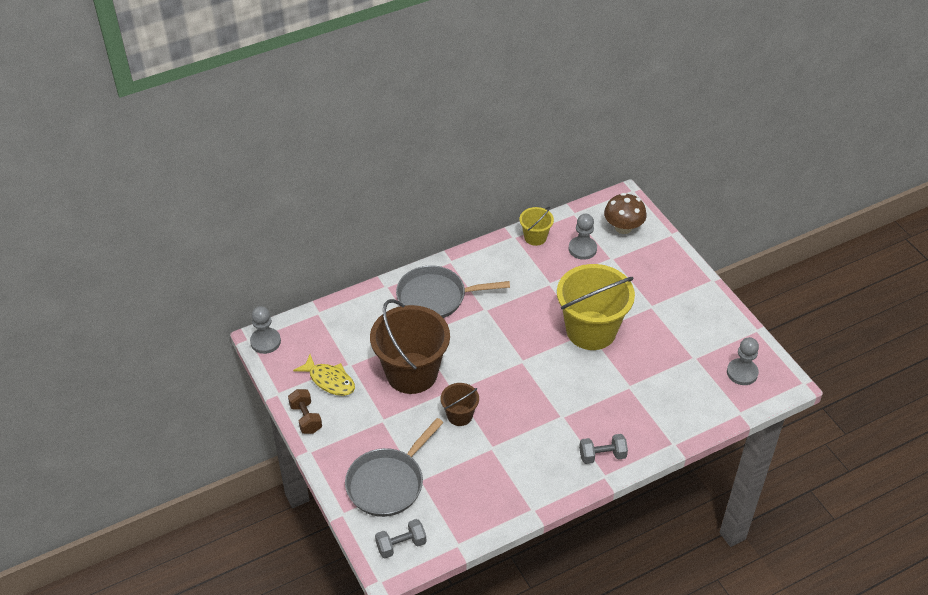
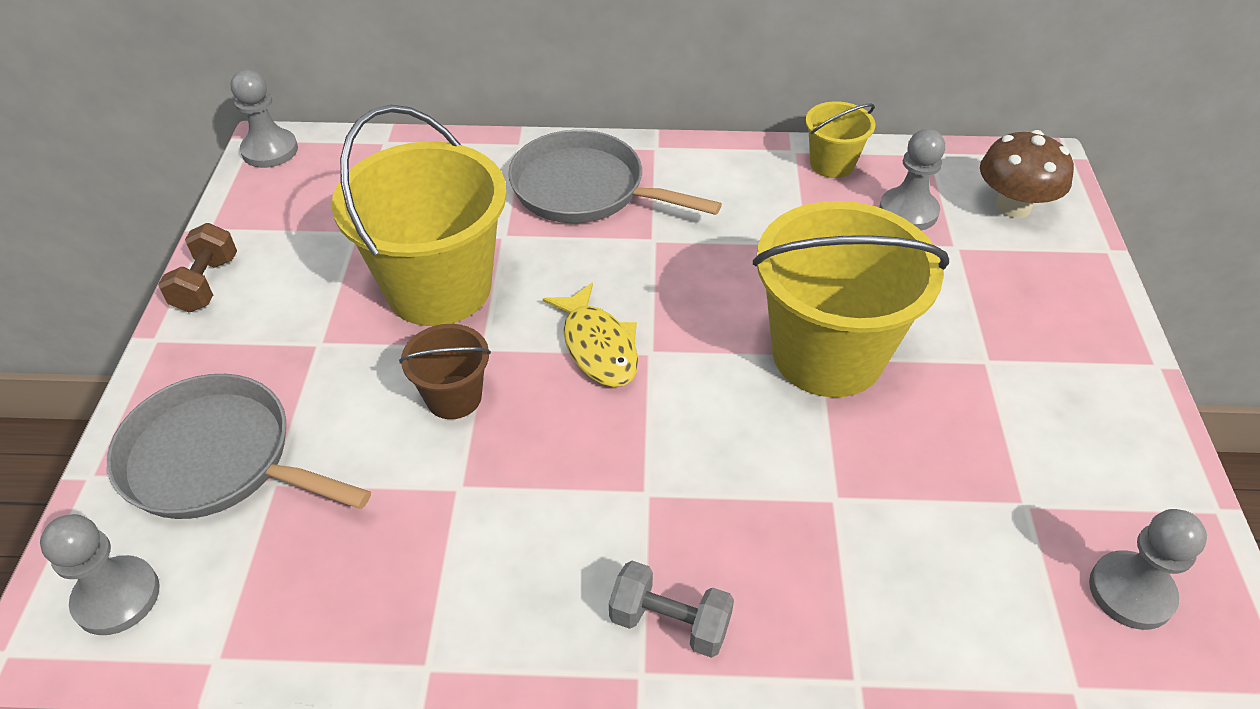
camera: 30 degrees right, 0 degrees up
(329, 380) = (301, 243): yellow fish -> yellow fish (598, 346)
(388, 483) = (217, 459): grey pan -> grey pan turned 45 degrees clockwise
(401, 545) = (117, 597): grey dumbbell -> grey pawn
(411, 373) = (438, 288): brown bucket -> yellow bucket

